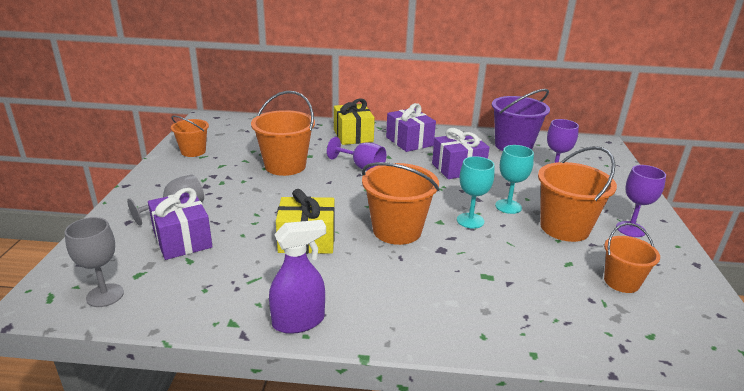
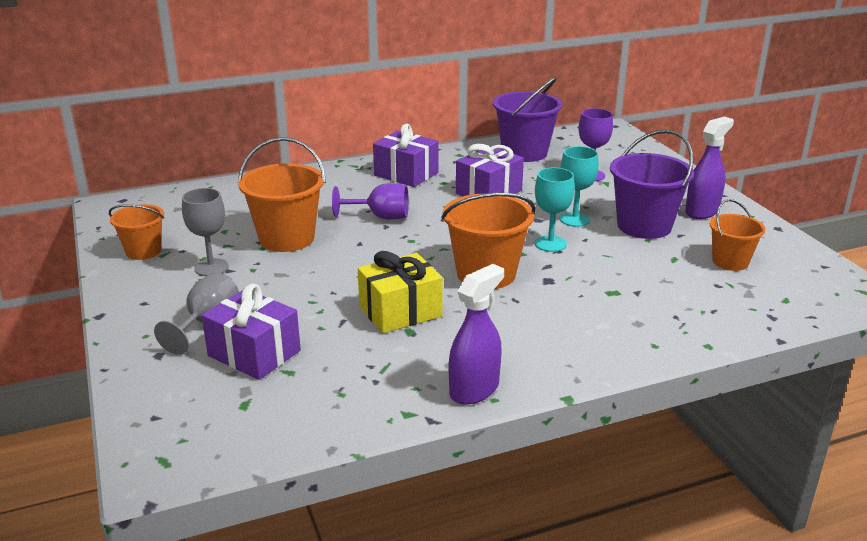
camera: 25 degrees left, 0 degrees up
(105, 295) = (231, 436): grey goblet -> grey goblet (211, 267)
(353, 136) = (332, 182): yellow gift -> none
(564, 228) = (644, 226): orange bucket -> purple bucket
(630, 229) = (702, 211): purple goblet -> purple spray bottle

